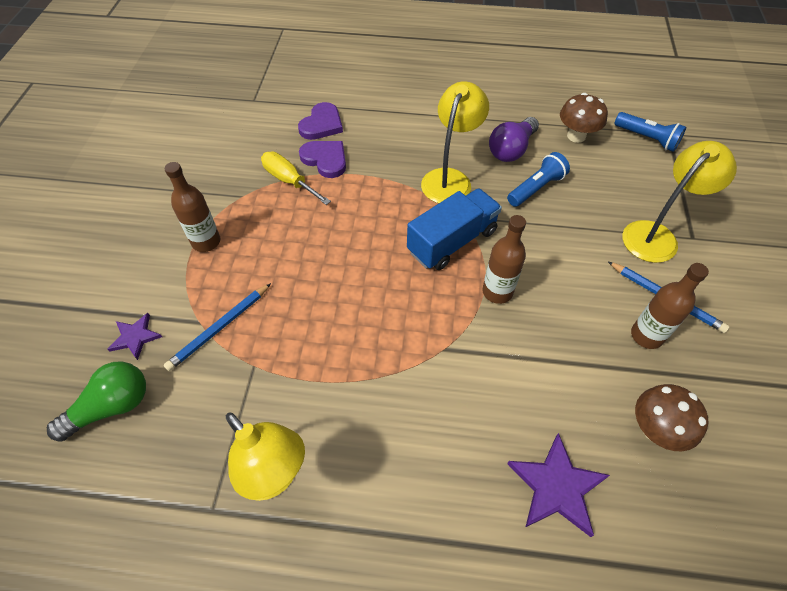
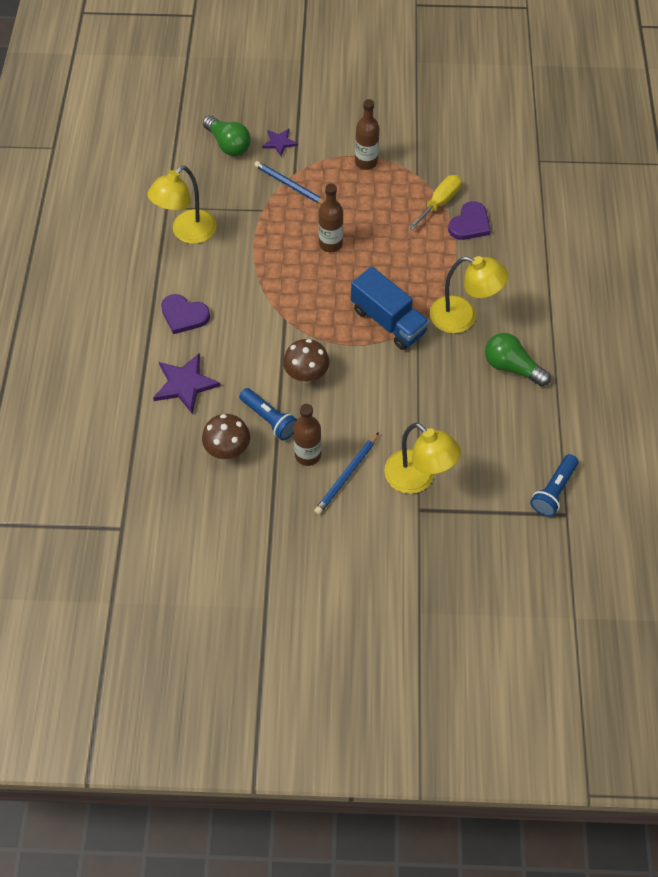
camera: 85 degrees right, 5 degrees up
(322, 124) = (516, 215): purple heart -> purple heart (184, 315)
(497, 292) = (340, 353): brown bottle -> brown bottle (330, 244)
(511, 150) = (511, 367): purple light bulb -> green light bulb
(536, 188) = (462, 385): blue flashlight -> blue flashlight (269, 419)
(576, 136) = (543, 424): brown mushroom -> brown mushroom (306, 374)

